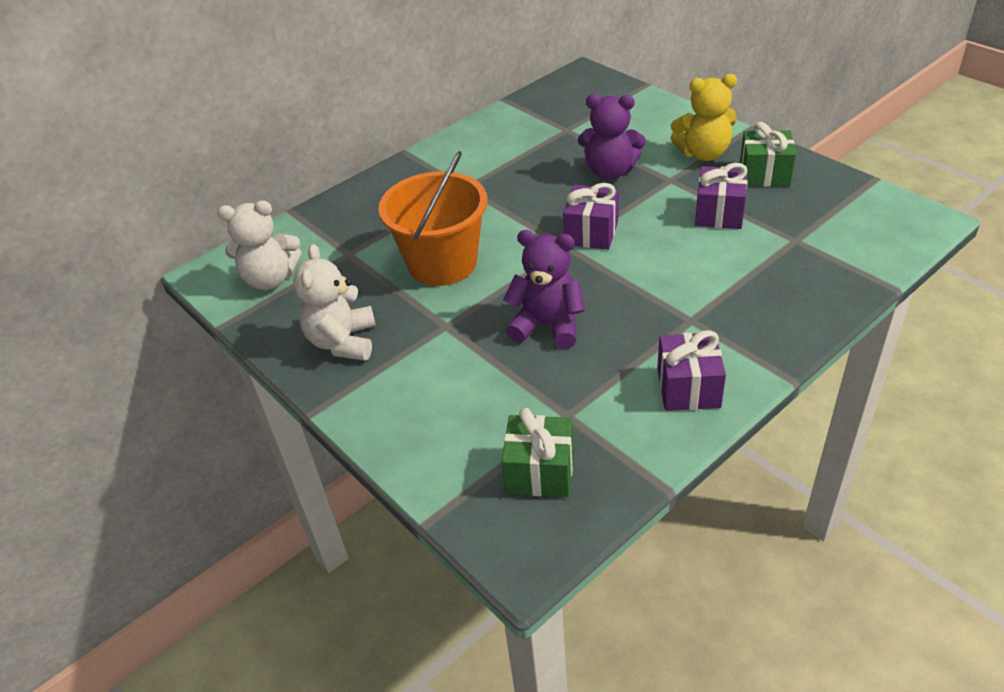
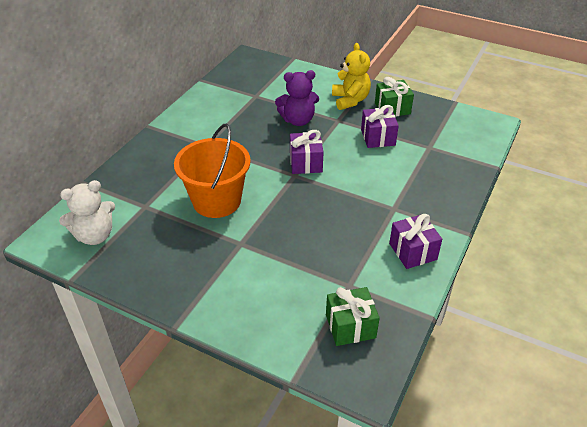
camera: 25 degrees left, 0 degrees up
(343, 342) = (173, 270): white teddy bear -> none
(547, 325) = (308, 229): purple teddy bear -> none
(703, 153) = (350, 100): yellow teddy bear -> yellow teddy bear turned 75 degrees counterclockwise

